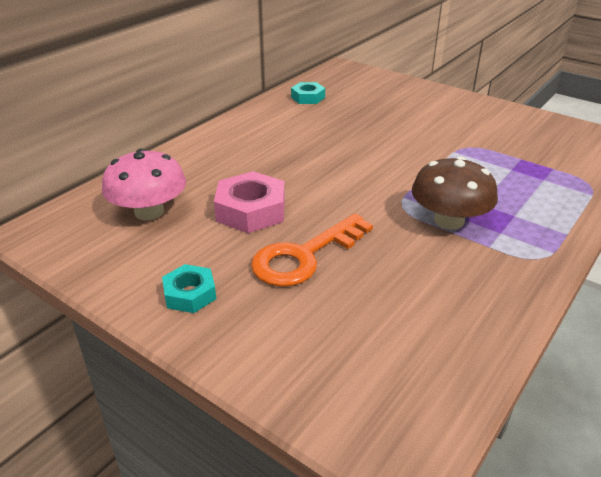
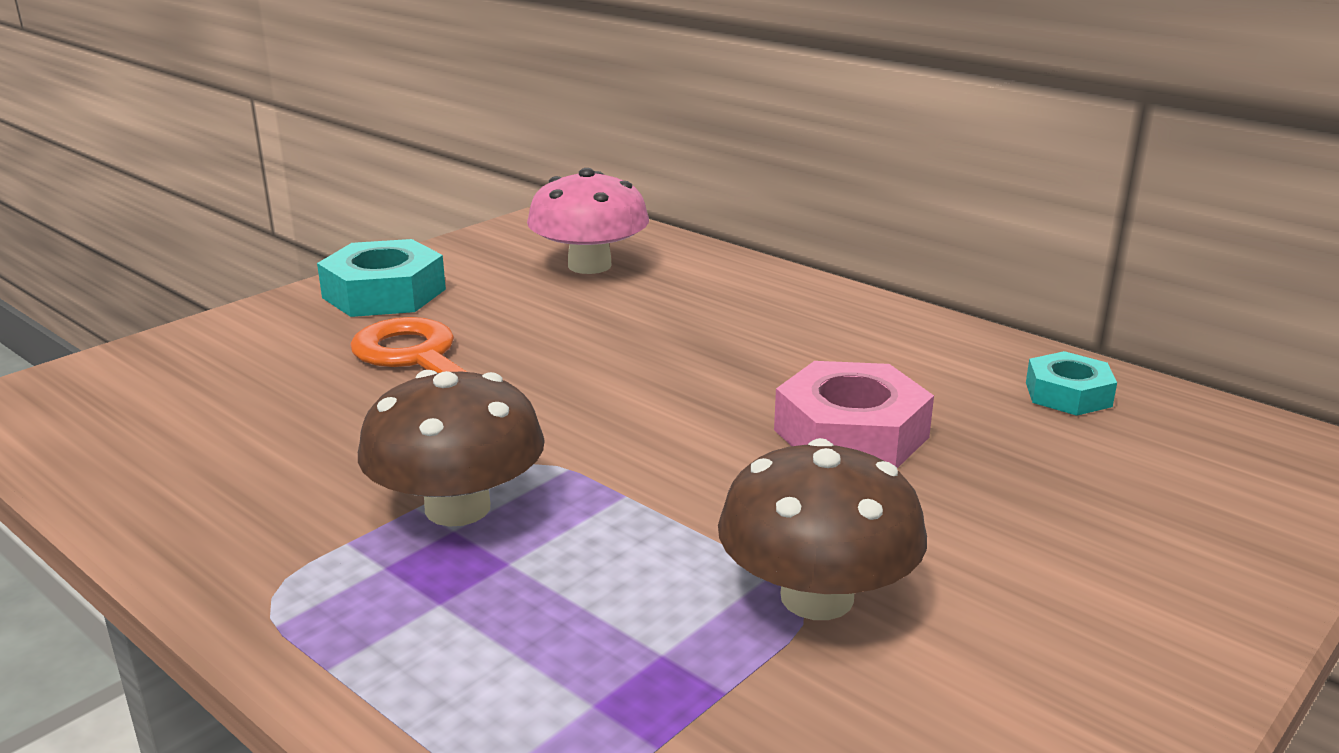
camera: 95 degrees right, 10 degrees down
(190, 294) = (384, 293): turquoise nut -> turquoise nut, size x1.64
(251, 210) = (568, 328): pink nut -> pink nut (851, 433)
(465, 144) = (817, 597): none -> brown mushroom

